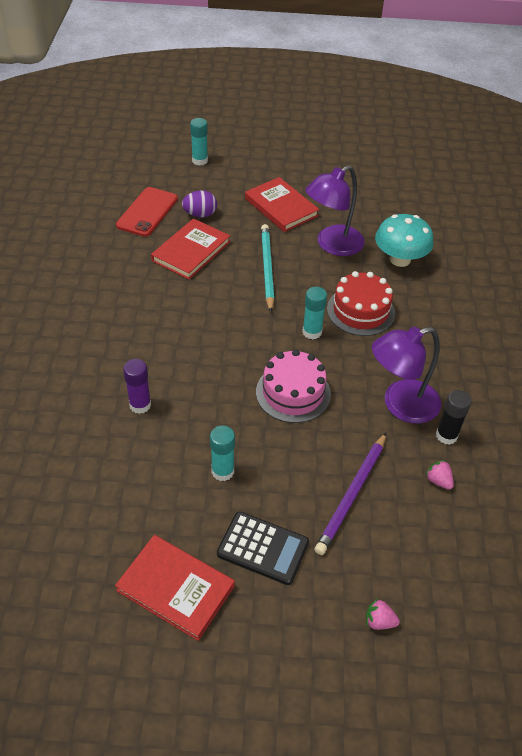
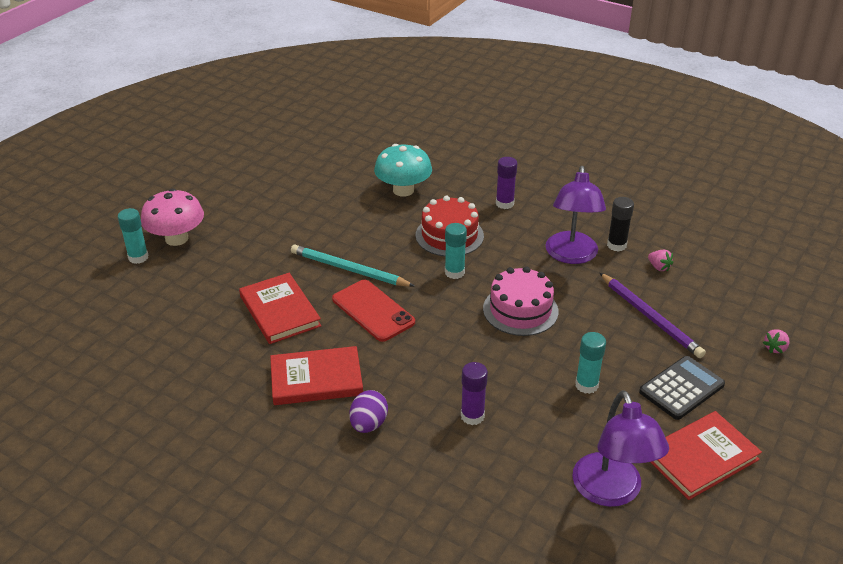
camera: 60 degrees left, 10 degrees down
(147, 212) = (186, 323): red phone -> red phone (373, 310)
(200, 214) = (228, 286): purple egg -> purple egg (368, 424)
(234, 168) = (176, 238): none -> pink mushroom
(281, 207) = (269, 230): red book -> red book (316, 379)
(332, 245) = (352, 219): purple lamp -> purple lamp (611, 492)
(438, 481) = (659, 267): pink strawberry -> pink strawberry turned 120 degrees counterclockwise
(440, 331) = (504, 203): none -> purple glue stick

